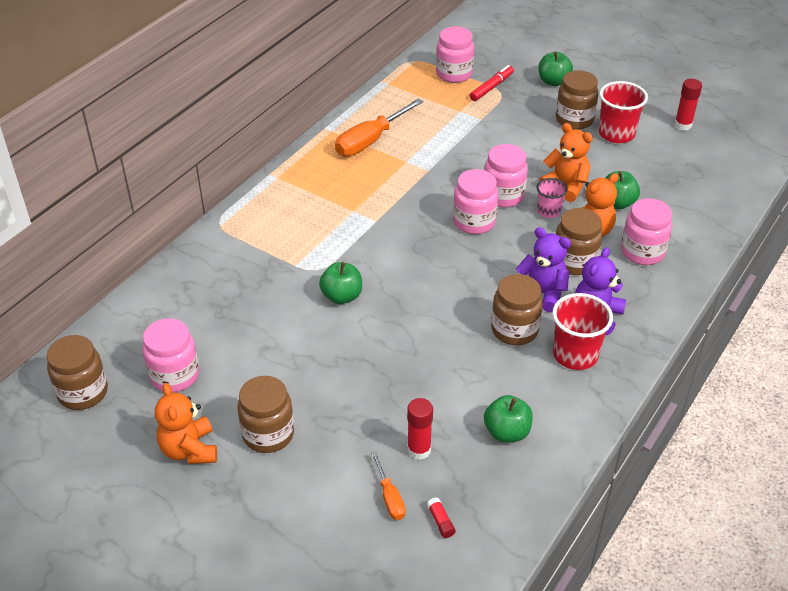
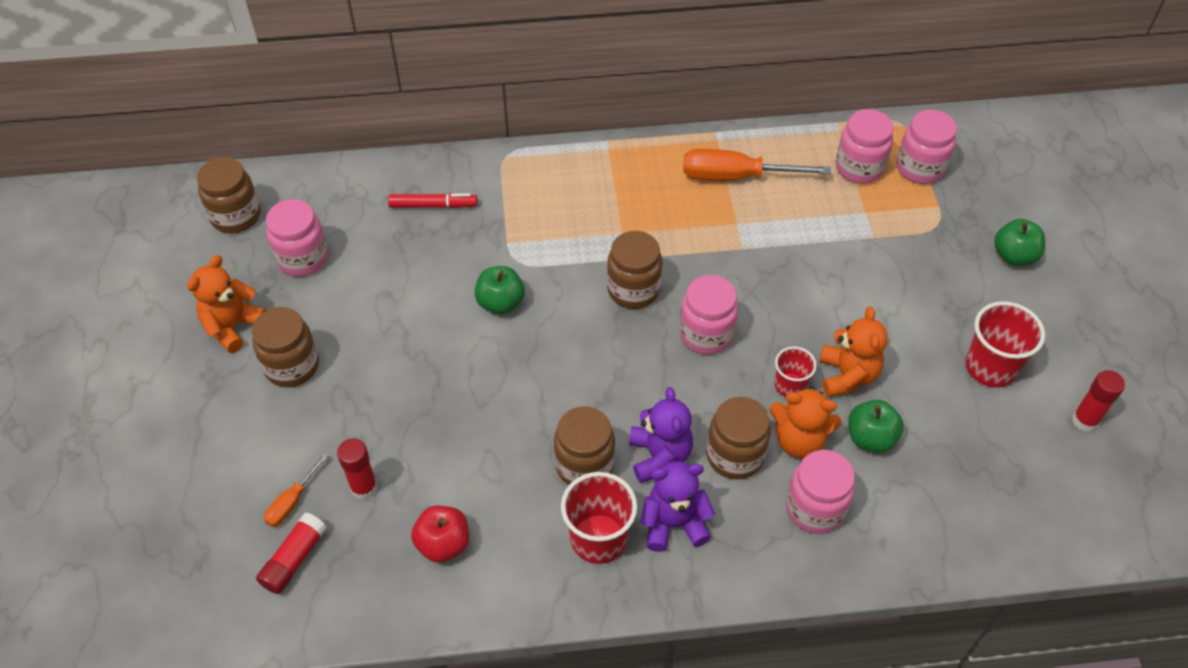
camera: 50 degrees right, 10 degrees up
(440, 521) = (294, 559): red glue stick -> red glue stick, size x1.80
(491, 87) = (936, 212): red marker -> red marker (433, 205)
(503, 196) = (771, 333): pink jar -> pink jar (859, 168)
(507, 432) = (443, 544): green apple -> red apple
(548, 211) = (790, 385): pink cup -> red cup
(574, 120) = (969, 315): brown jar -> brown jar (633, 290)

